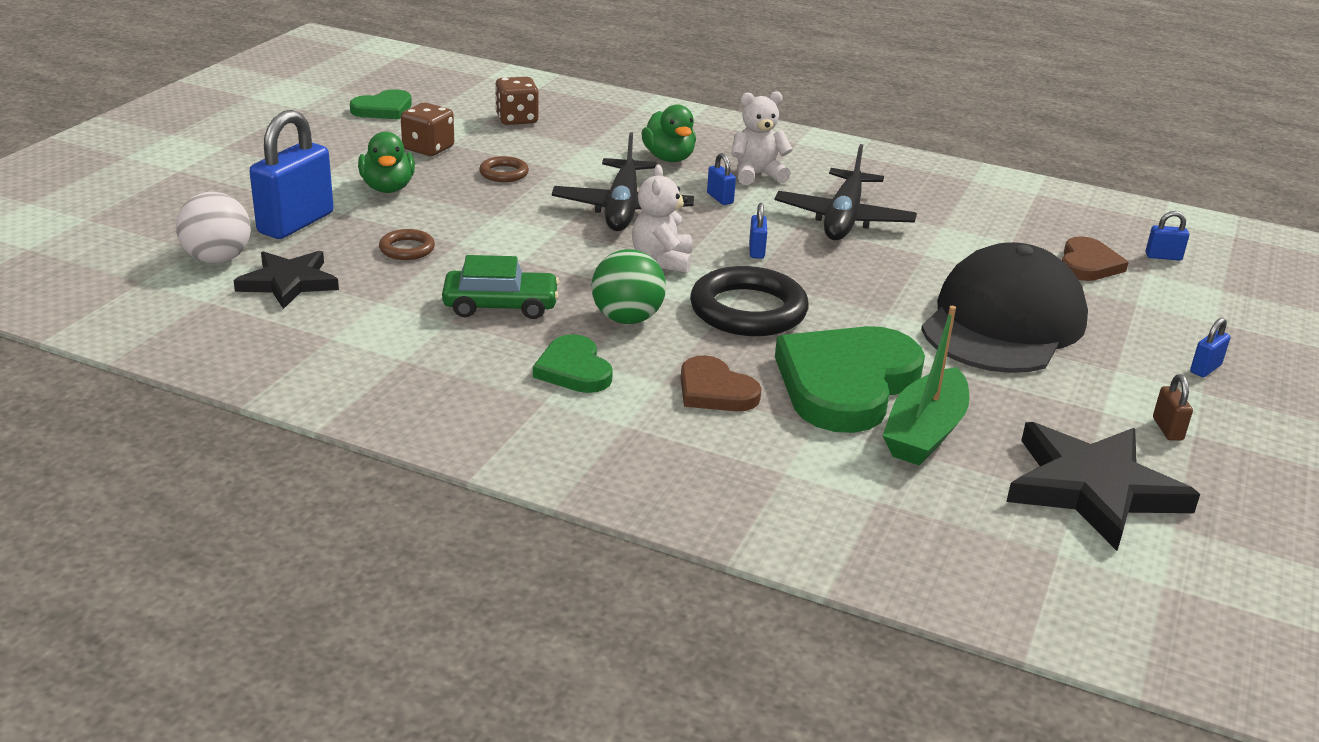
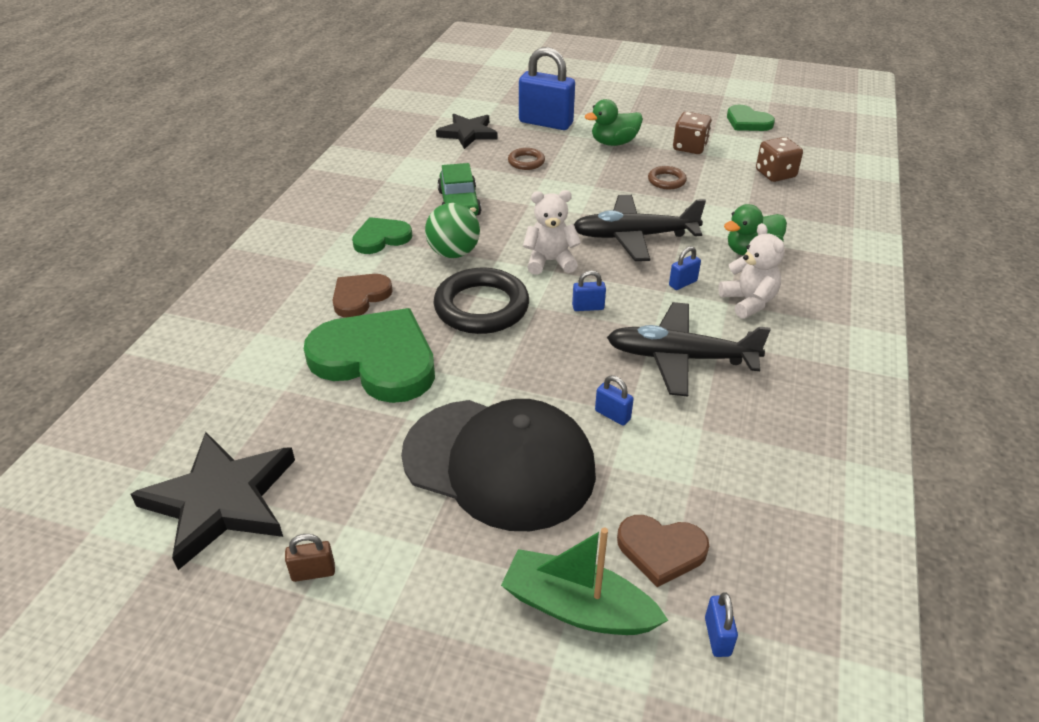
camera: 85 degrees right, 10 degrees up
(218, 259) = (489, 110): white ball -> none
(925, 432) = (307, 402): green boat -> green boat (578, 607)
(1205, 369) = (436, 630): blue padlock -> blue padlock (612, 415)

